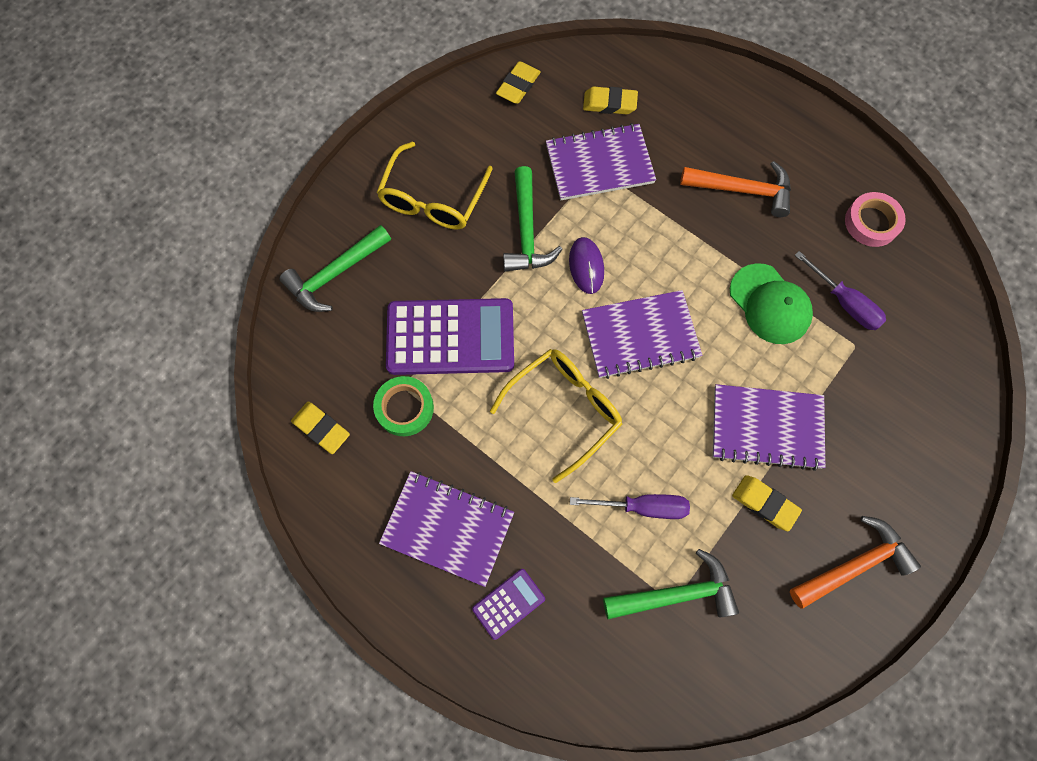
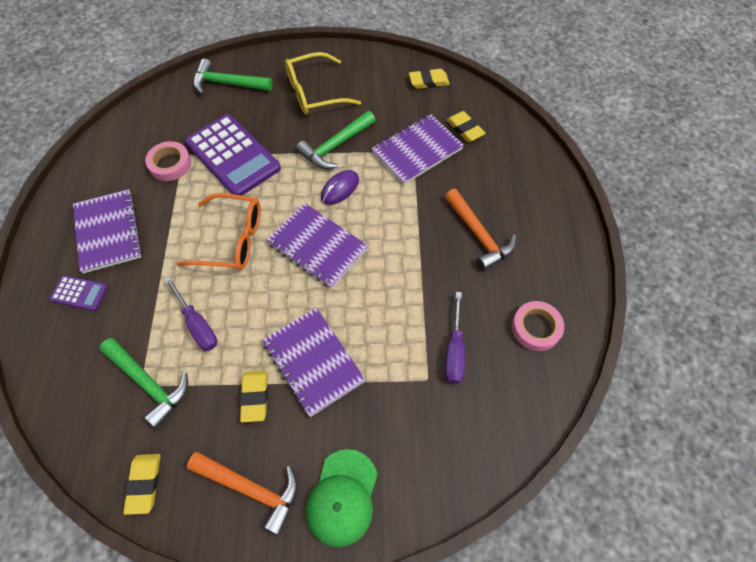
camera: 50 degrees right, 10 degrees down
(321, 428) = (128, 137): yellow eraser -> yellow eraser (144, 484)
(404, 408) = (170, 164): green tape -> pink tape
(564, 409) = (232, 240): yellow glasses -> orange glasses
(599, 164) = (417, 151): purple notebook -> purple notebook turned 75 degrees counterclockwise
(770, 304) = (409, 305): green cap -> green cap (342, 497)

